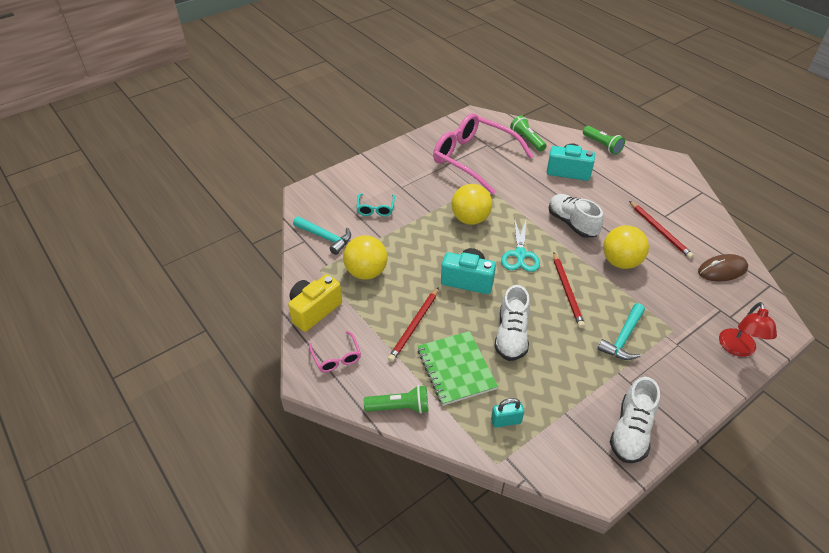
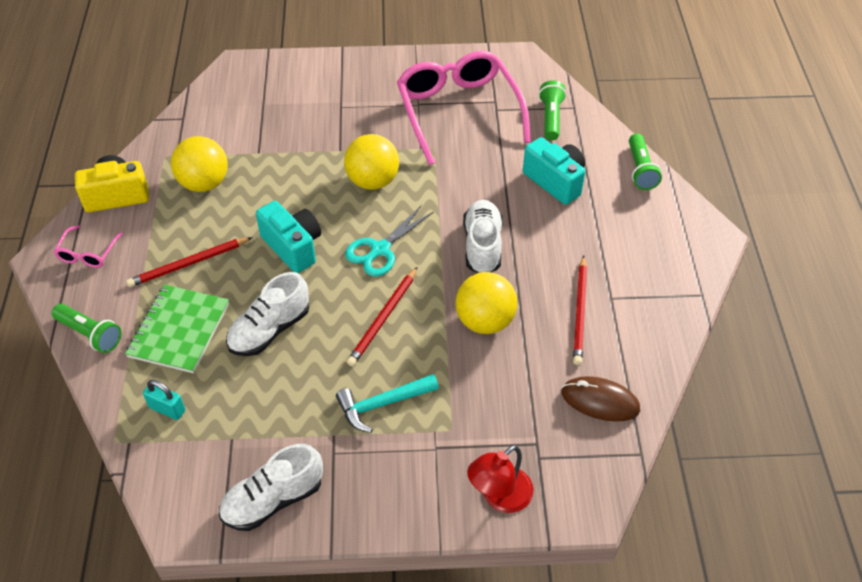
camera: 35 degrees right, 5 degrees up
(325, 238) = (205, 125): turquoise hammer -> none
(375, 208) = (287, 118): turquoise glasses -> none

